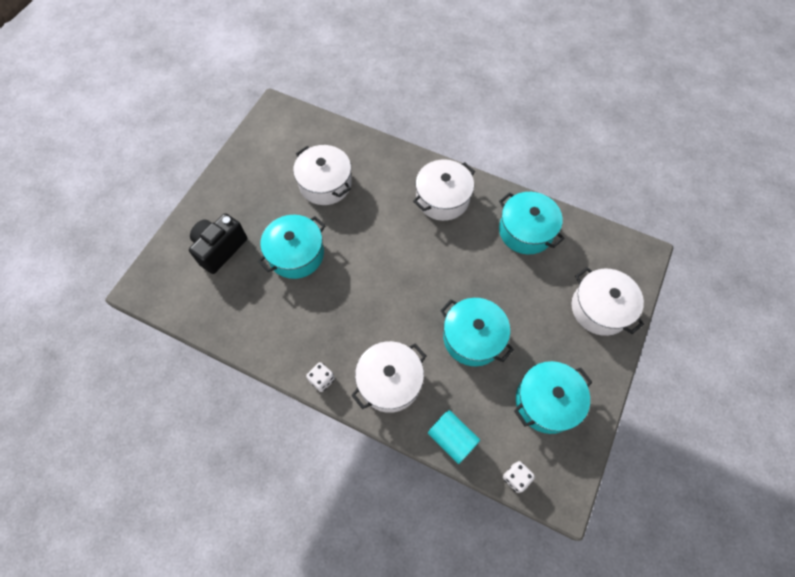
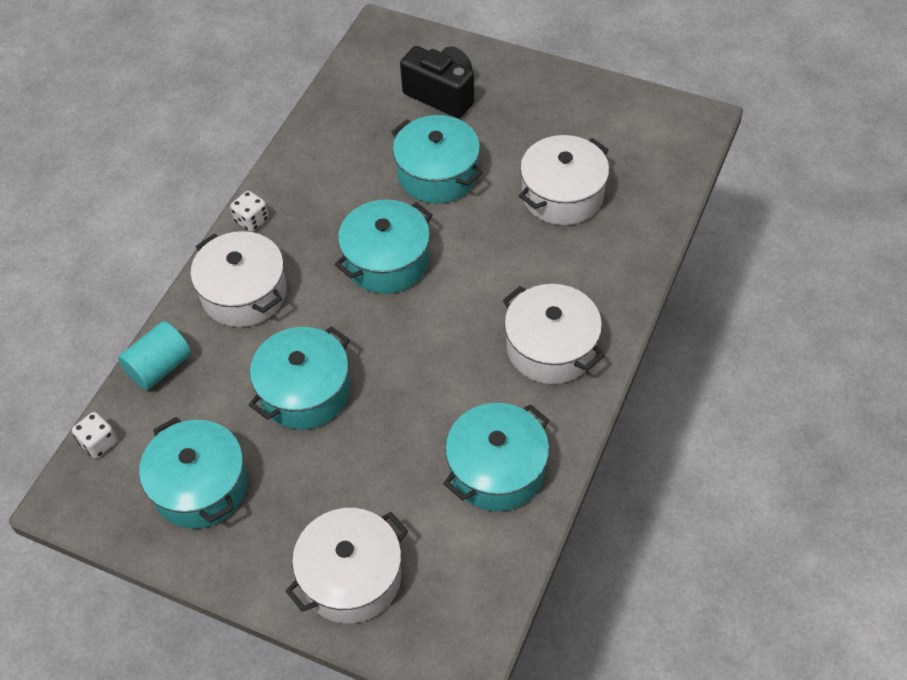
camera: 90 degrees right, 10 degrees down
(369, 287) = (386, 261): none -> turquoise pot

